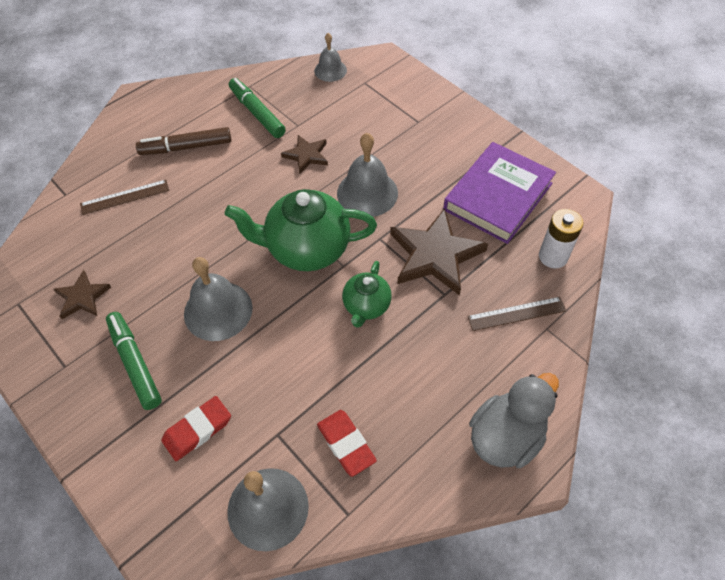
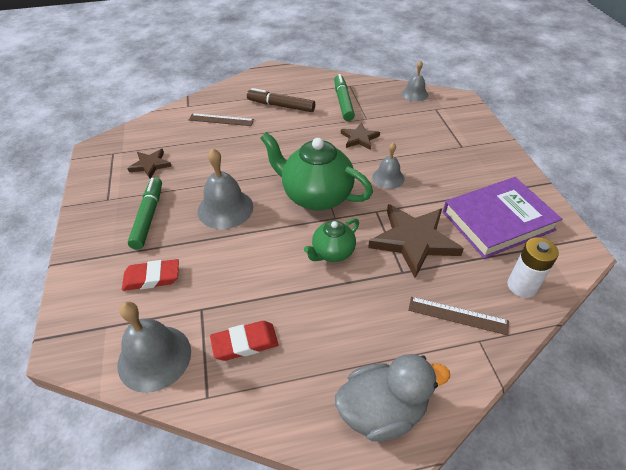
camera: 30 degrees right, 10 degrees down
(346, 444) = (245, 343): red eraser -> red eraser turned 75 degrees clockwise
(367, 193) = (388, 178): grey bell -> grey bell, size x0.61

